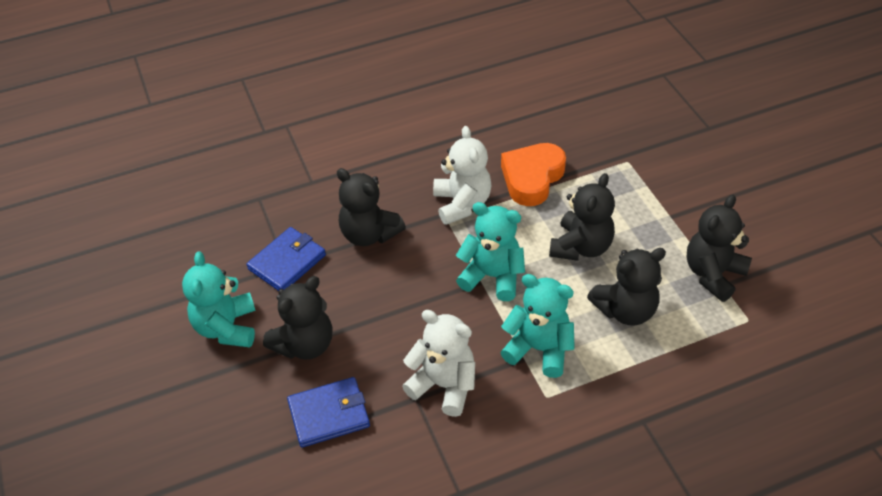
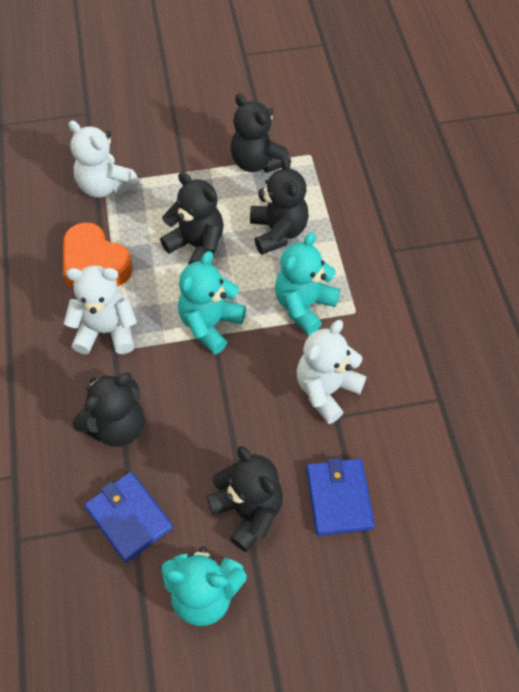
camera: 80 degrees left, 10 degrees up
(624, 163) = (105, 186): none -> white teddy bear

